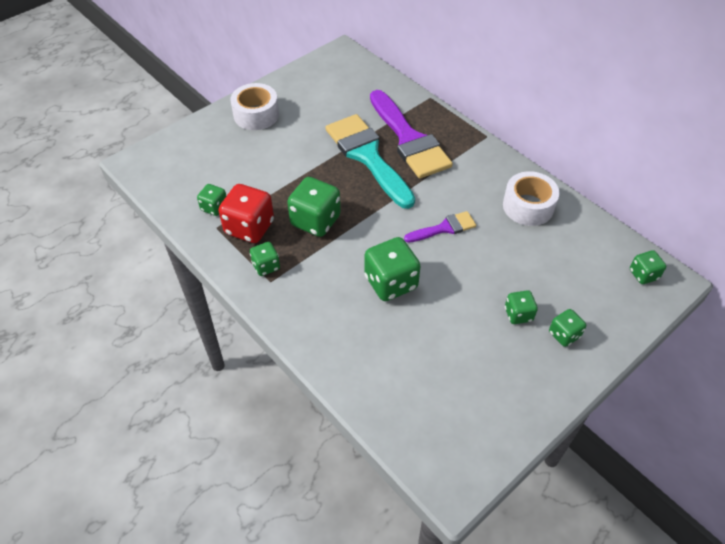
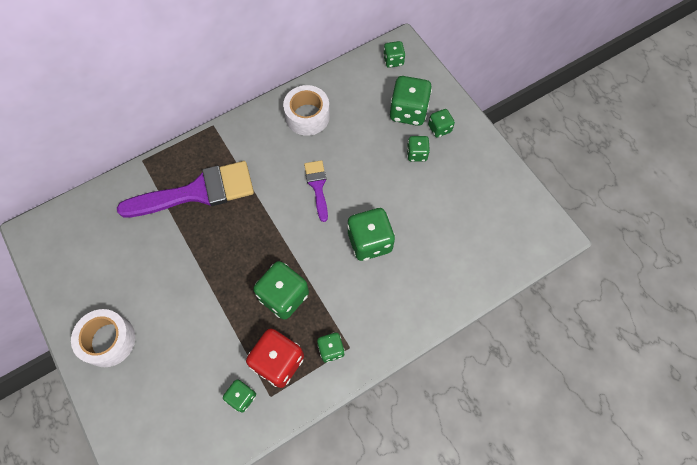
camera: 80 degrees left, 15 degrees up
(367, 156) = (209, 234): turquoise brush -> none
(575, 299) = (408, 111): none -> green dice

